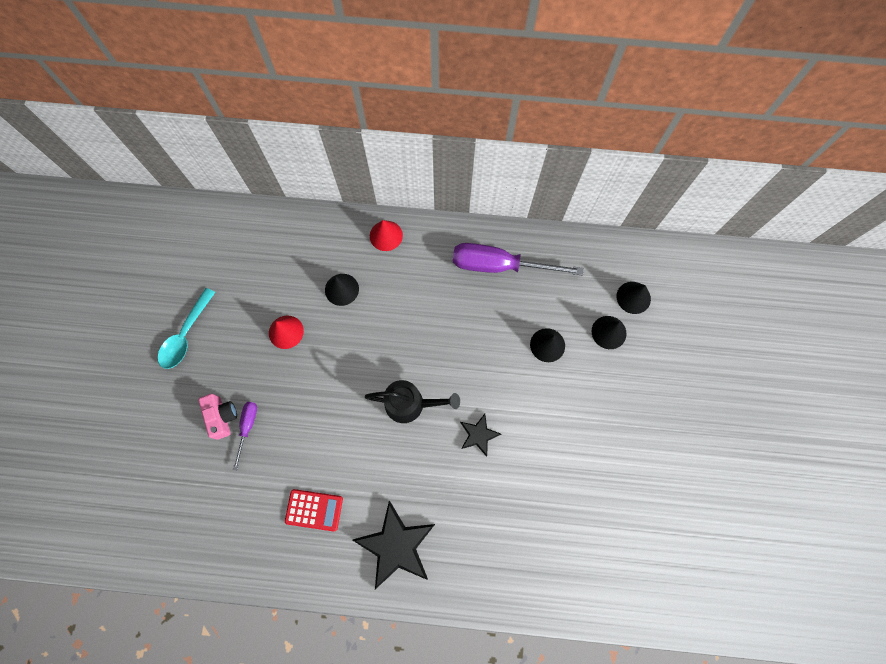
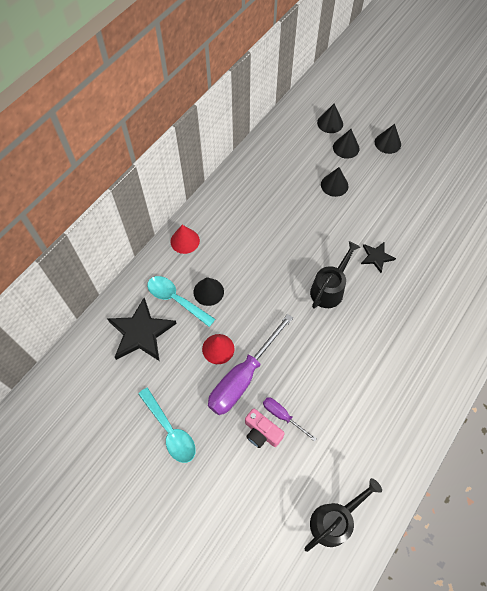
camera: 60 degrees left, 10 degrees down
(170, 526) = (335, 520): none -> black watering can
(222, 417) = (262, 432): pink camera -> pink camera turned 150 degrees counterclockwise
(314, 510) = (377, 395): red calculator -> none
(317, 265) = (176, 300): none -> turquoise spoon
(396, 545) = (432, 350): black star -> black star (141, 332)
(499, 266) = (258, 183): purple screwdriver -> purple screwdriver (243, 377)
(647, 375) = (387, 143): none -> black cone

